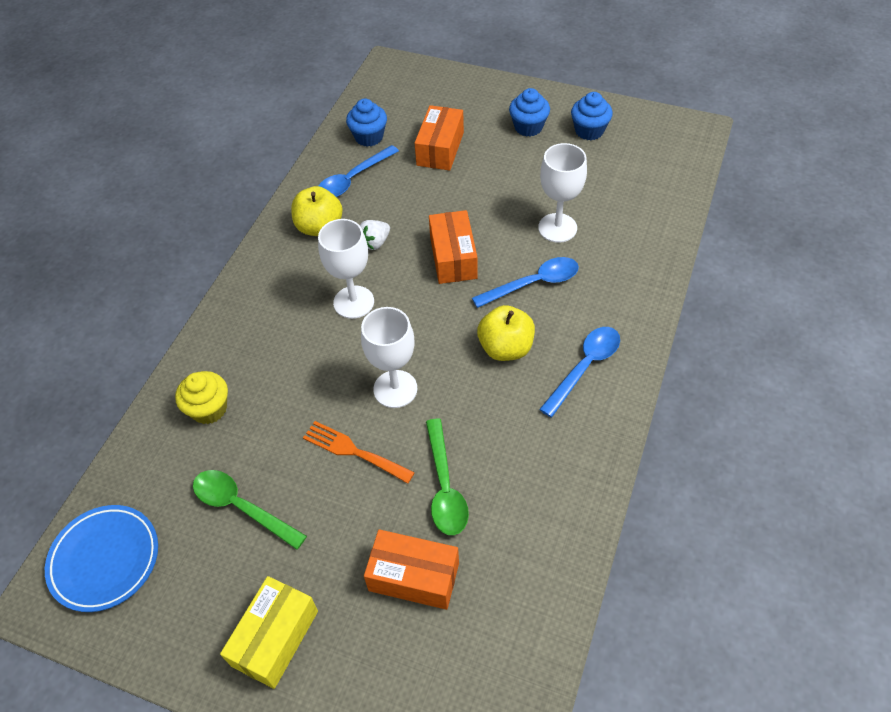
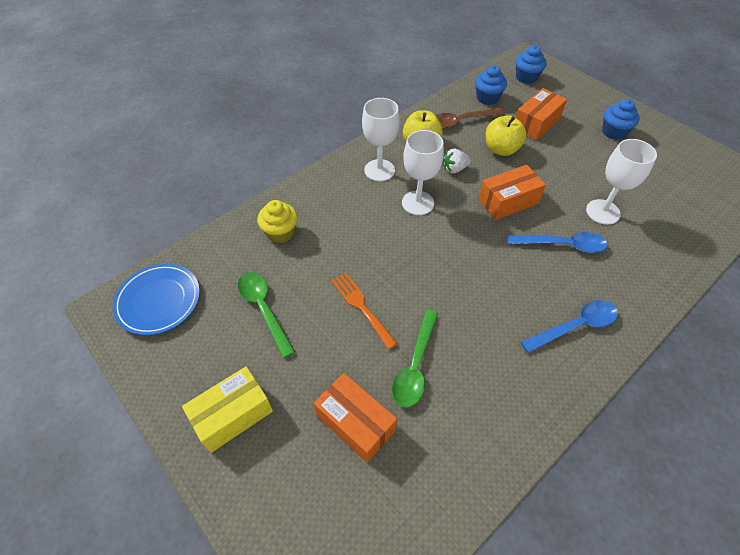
camera: 25 degrees right, 0 degrees up
(352, 179) = (460, 121): blue spoon -> brown spoon
(395, 389) = (415, 276): white goblet -> white goblet (379, 170)
(453, 257) = (508, 201): orange box -> orange box turned 45 degrees clockwise
(505, 348) = (516, 283): yellow apple -> yellow apple (501, 149)
(589, 131) = (663, 151): blue cupcake -> blue cupcake (526, 78)

